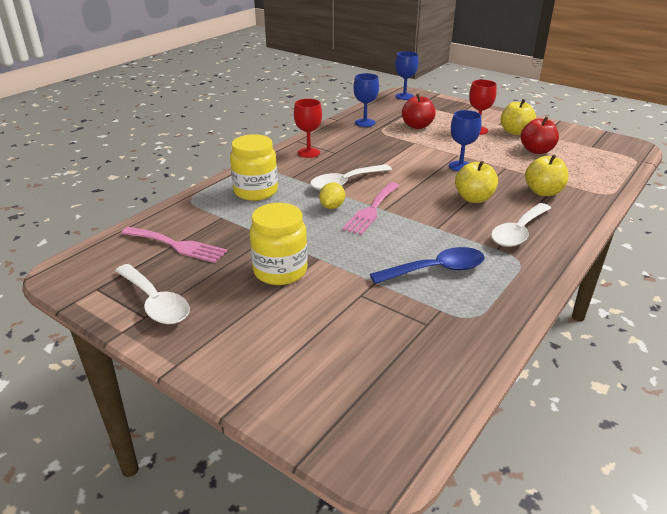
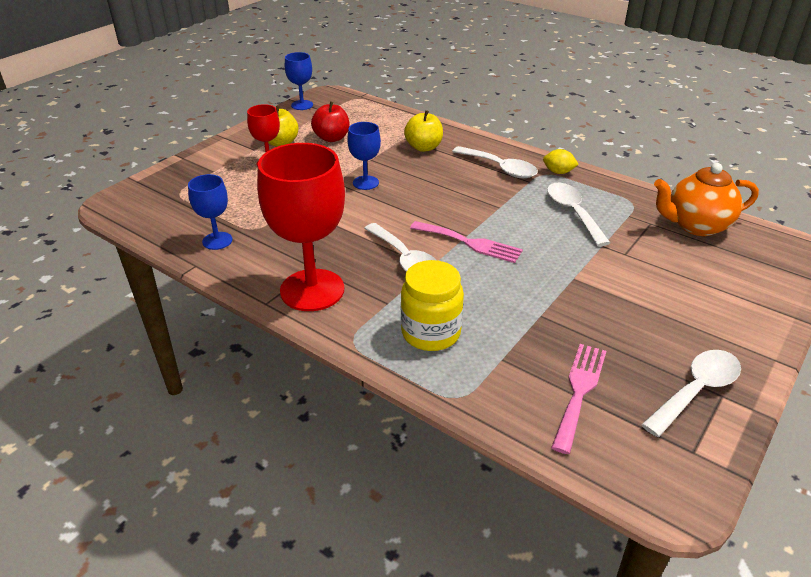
camera: 90 degrees left, 5 degrees up
(280, 271) = (605, 302): yellow jar -> none
(308, 153) = (312, 290): red goblet -> red goblet, size x1.98
(332, 207) = (465, 269): yellow lemon -> yellow lemon (558, 172)
(404, 96) = (127, 204): blue goblet -> blue goblet (302, 105)
(417, 126) = (243, 201): red apple -> none
(427, 362) = (696, 225): none -> orange teapot
(436, 270) = (573, 213): blue spoon -> white spoon
(474, 198) = (439, 182): yellow apple -> none

